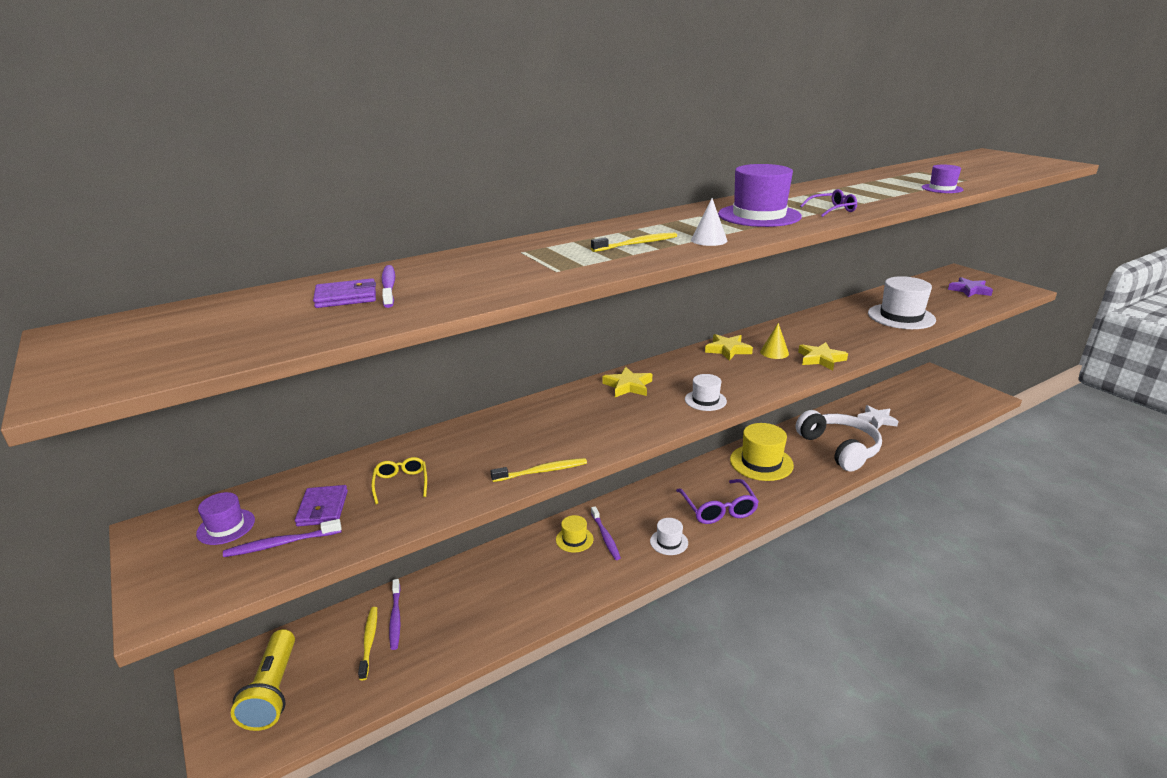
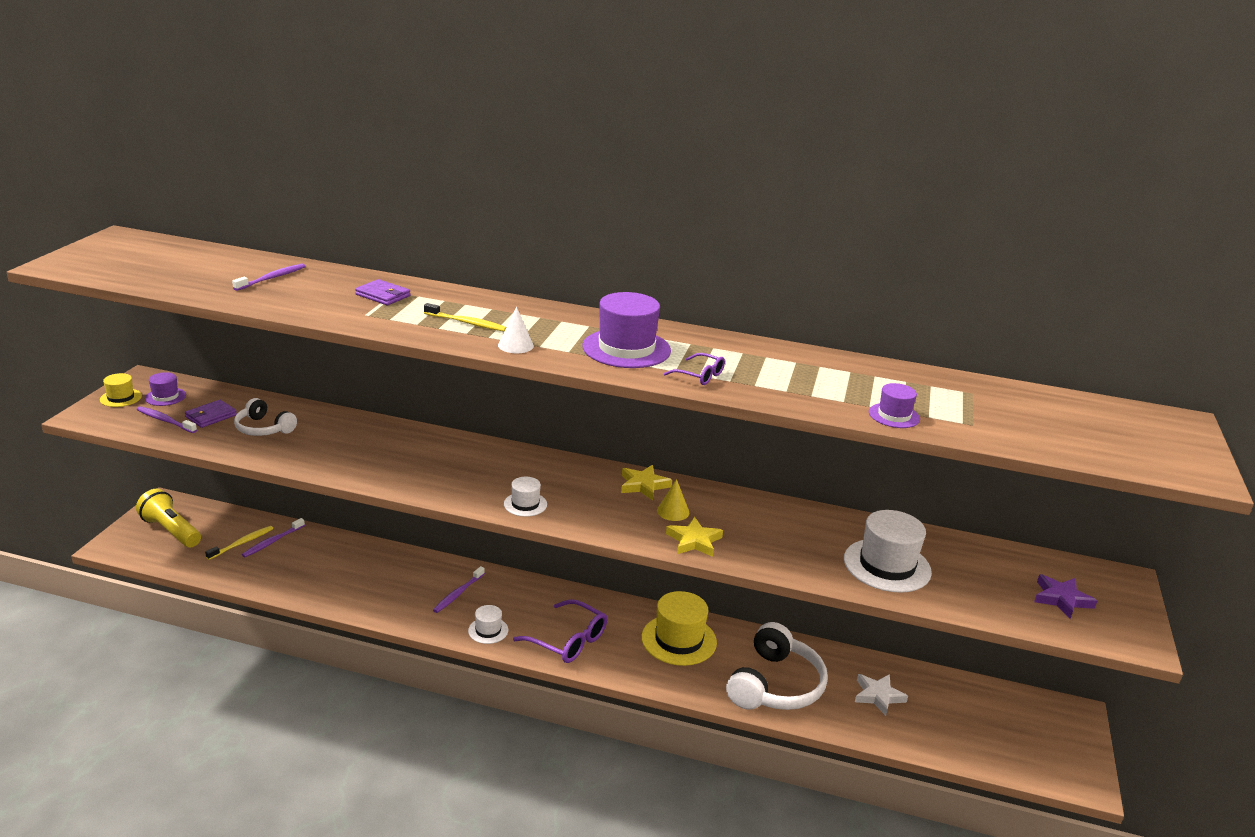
camera: 45 degrees right, 0 degrees up
(273, 691) = (171, 531): yellow flashlight -> yellow flashlight turned 90 degrees clockwise
(346, 297) = (240, 274): purple wallet -> purple wallet (383, 295)
(401, 483) = (263, 428): yellow glasses -> white headphones
(541, 471) = (331, 472): yellow toothbrush -> none
(574, 539) = (437, 579): yellow hat -> yellow hat (121, 398)
(628, 386) = (505, 460): yellow star -> none
(718, 509) = (568, 641): purple glasses -> purple glasses turned 90 degrees counterclockwise

